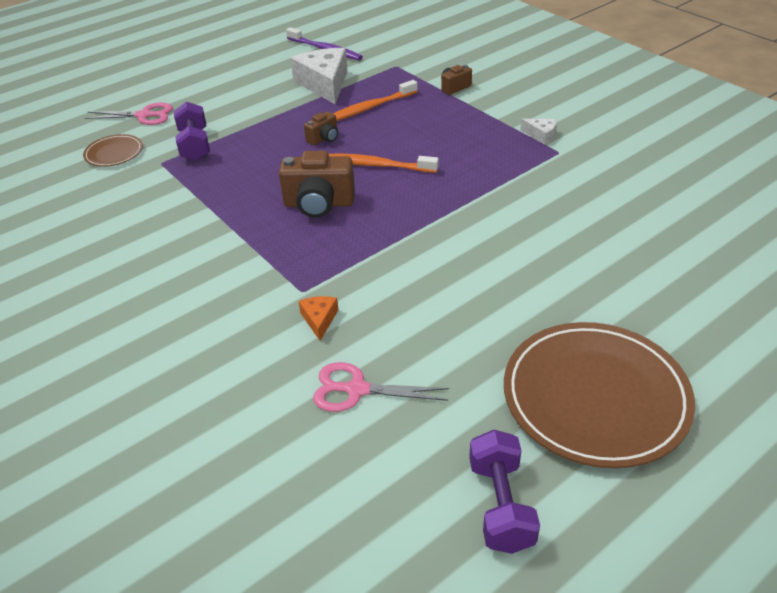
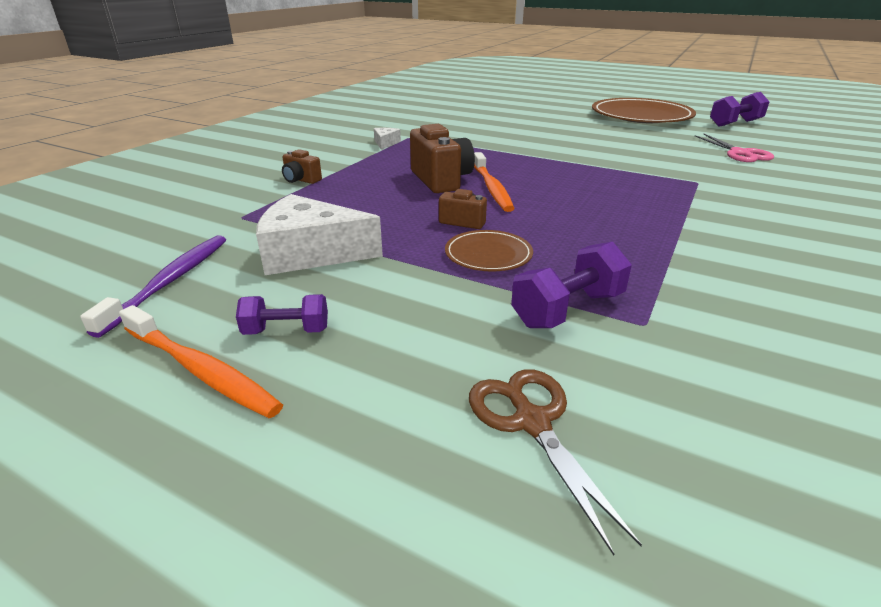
camera: 115 degrees left, 10 degrees down
(114, 153) = (688, 396): brown plate -> brown plate (488, 254)
(144, 115) = (531, 422): pink scissors -> brown scissors
(253, 74) = (286, 331): none -> purple dumbbell
(319, 204) = (585, 199): brown camera -> brown camera (441, 180)
(319, 320) = (711, 171): orange cheese -> none
(324, 84) = (311, 253): white cheese -> white cheese turned 45 degrees clockwise
(369, 108) = (372, 212): orange toothbrush -> orange toothbrush (201, 370)

